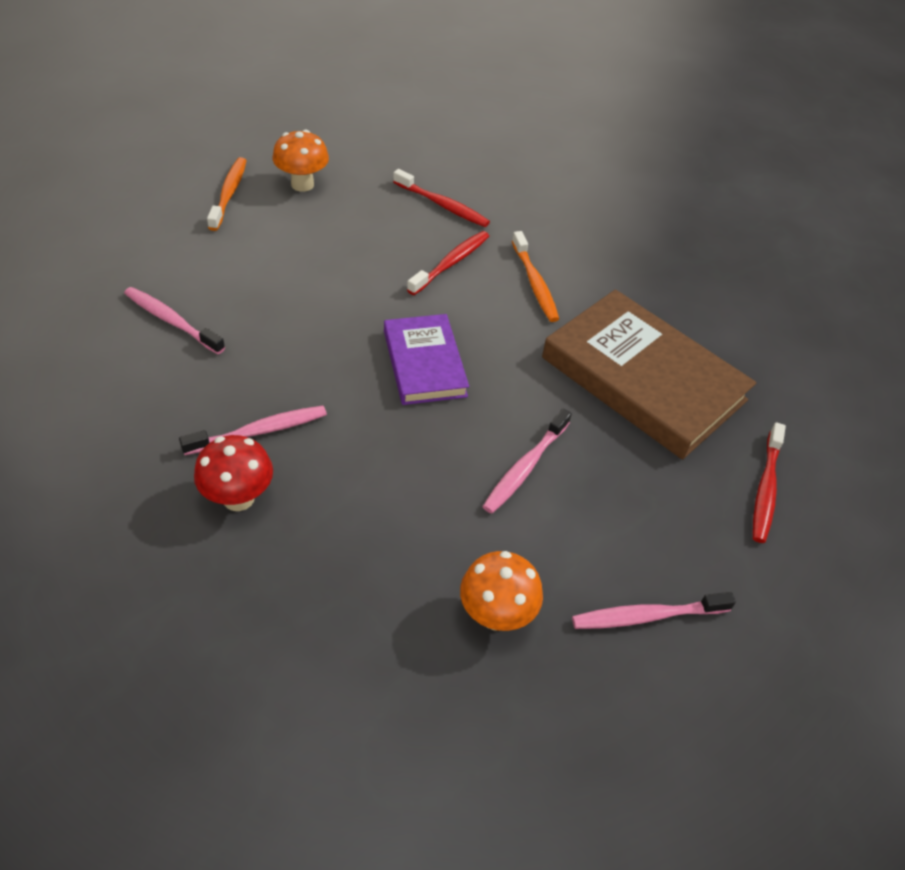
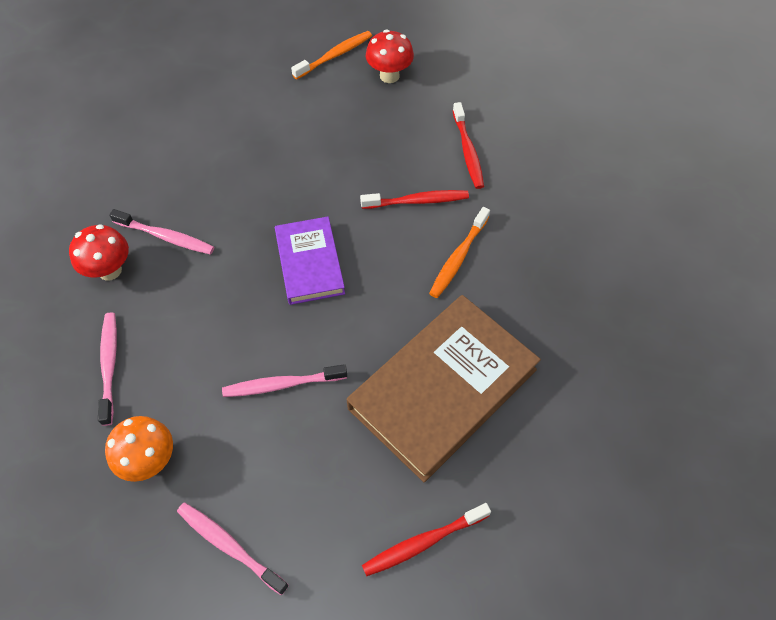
camera: 50 degrees right, 10 degrees up
(171, 321) = (202, 128): pink toothbrush -> pink toothbrush (109, 365)
(302, 184) = (389, 76): orange mushroom -> red mushroom
(424, 363) = (309, 263): purple book -> purple book turned 45 degrees counterclockwise
(643, 379) = (443, 389): brown book -> brown book turned 45 degrees clockwise

